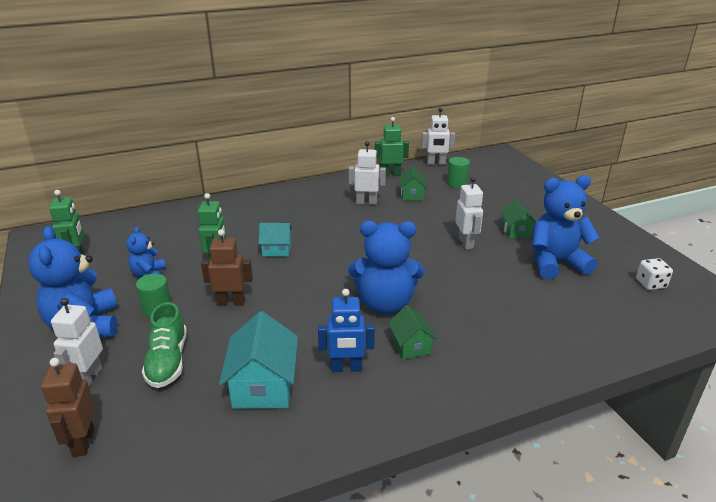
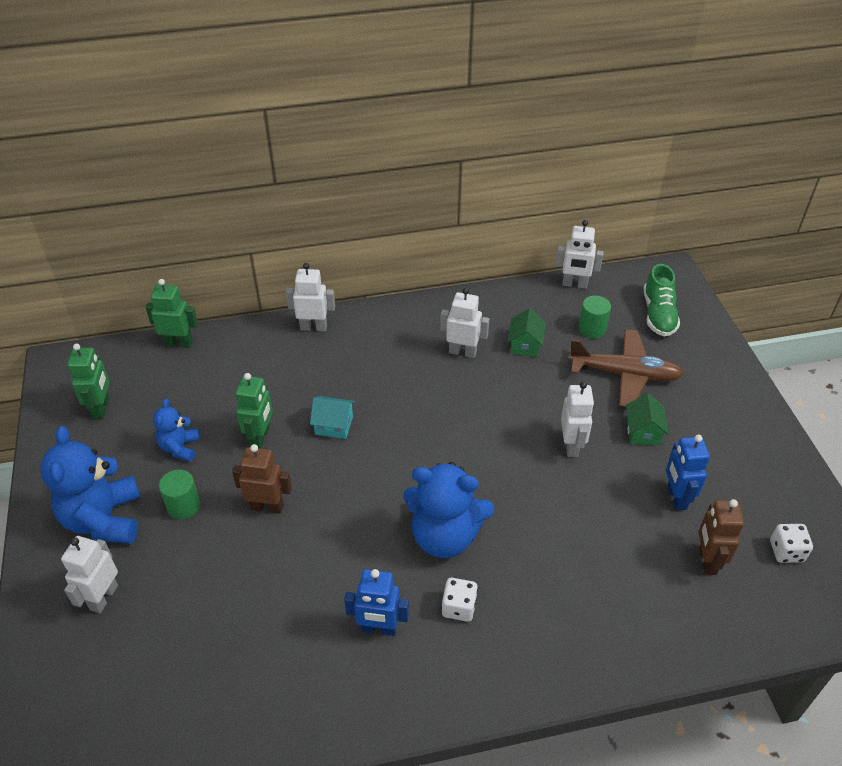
camera: 10 degrees right, 15 degrees up
(83, 442) = (92, 684): brown robot -> brown robot (707, 561)
(168, 361) = (187, 587): green shoe -> green shoe (658, 314)
(248, 199) = (313, 327): none -> white robot
(263, 386) = (284, 640): turquoise house -> none
(391, 174) = (507, 300): green robot -> green robot (179, 343)
(411, 346) = (459, 607): green house -> white dice
(490, 203) = (625, 374): none -> brown plane
(556, 263) = (676, 498): blue teddy bear -> blue robot

